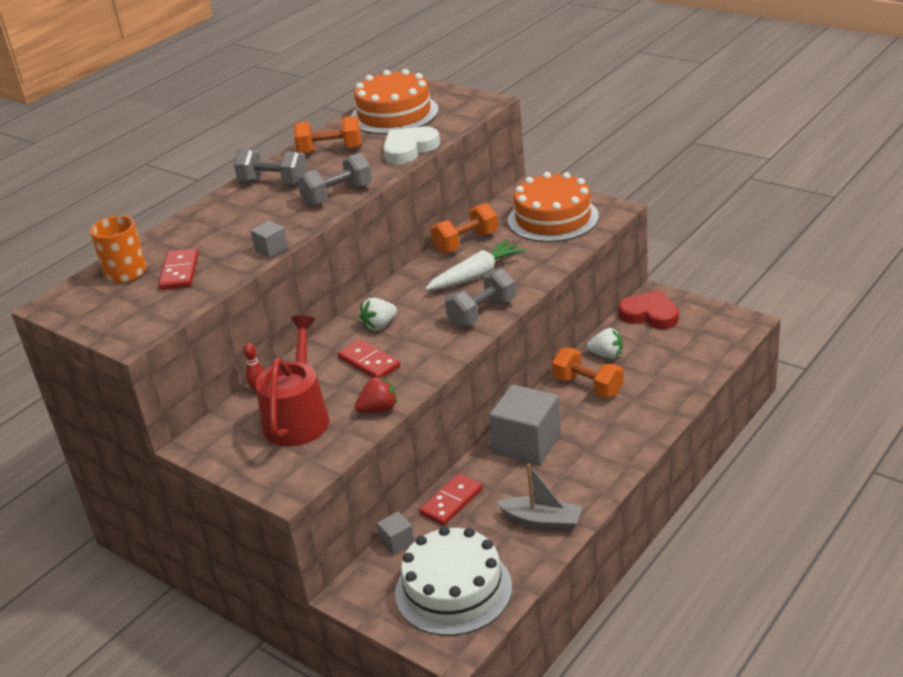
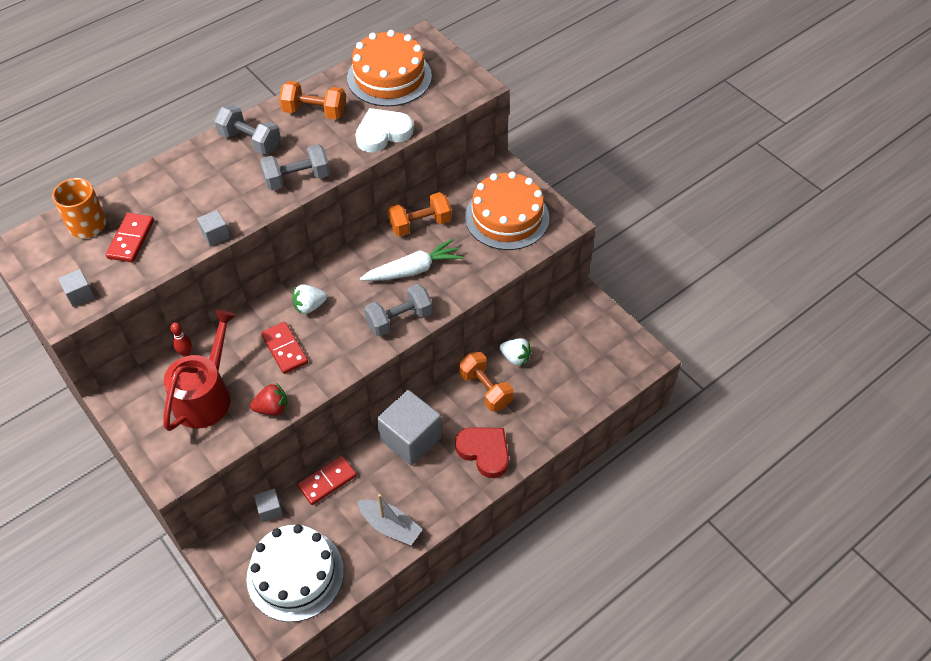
camera: 10 degrees right, 20 degrees up
(142, 321) = (80, 295): none -> grey cube
(650, 314) = (571, 321): red heart -> red heart (484, 452)

